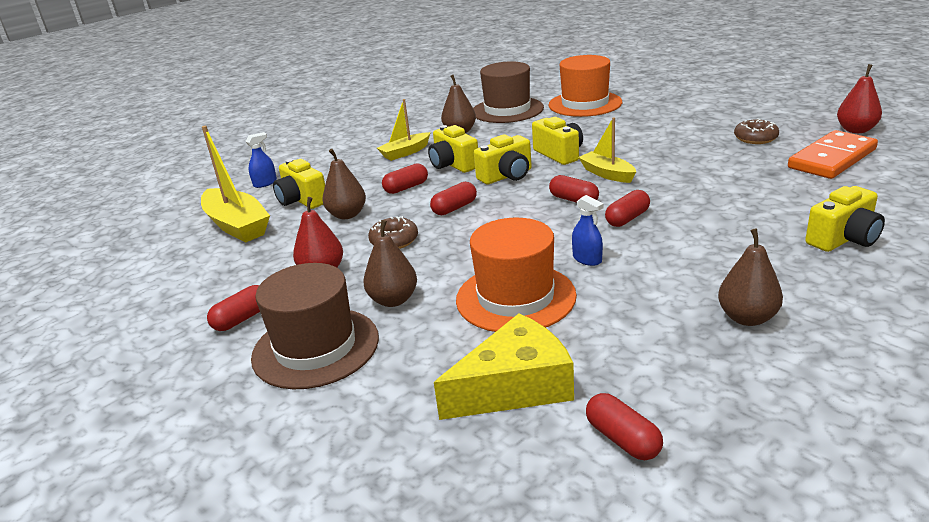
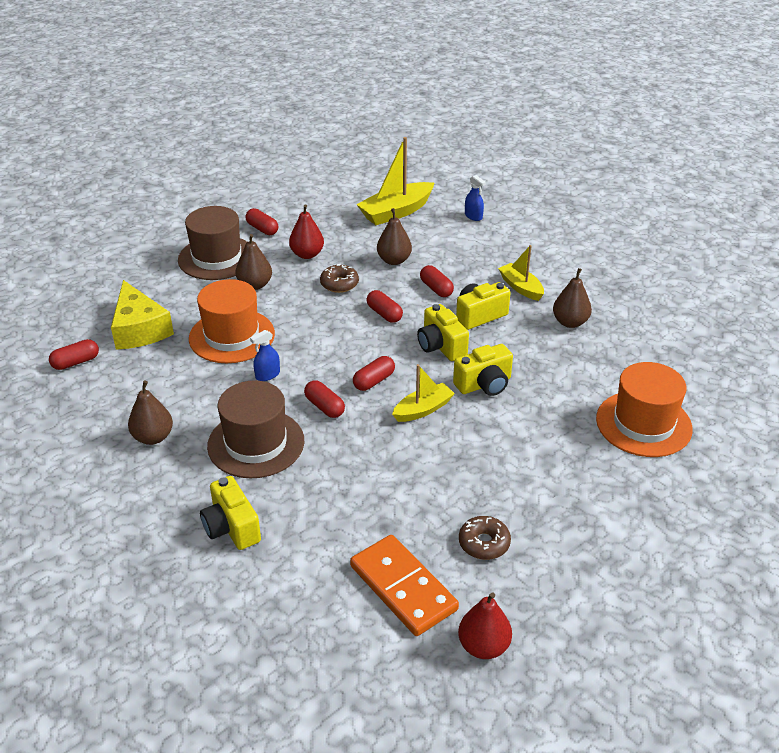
camera: 90 degrees right, 10 degrees up
(302, 200) = (430, 237): yellow camera -> none
(507, 110) = (634, 359): brown hat -> brown hat (256, 443)

